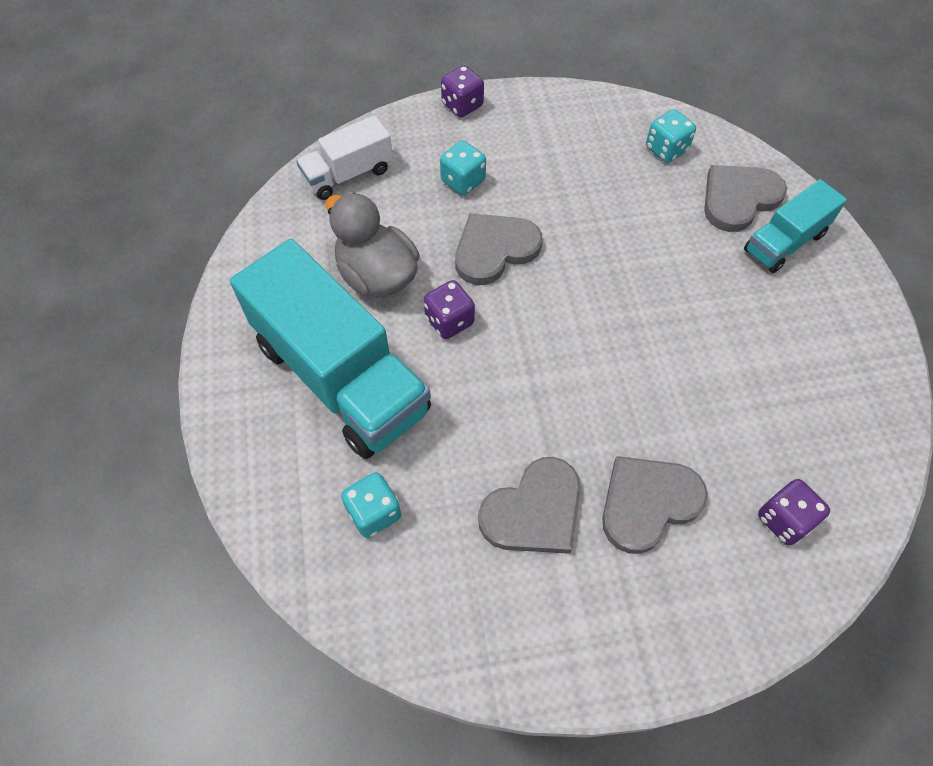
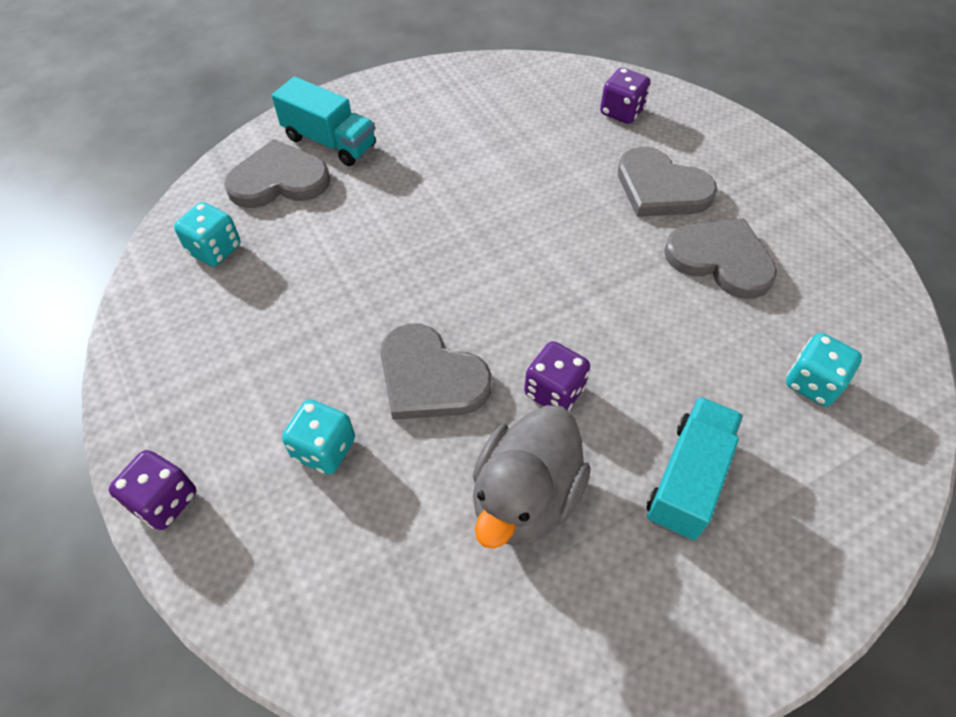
camera: 110 degrees left, 5 degrees down
(341, 377) = (688, 479): turquoise truck -> turquoise truck, size x0.52
(348, 174) = (354, 618): white truck -> none
(739, 198) = (279, 180): grey heart -> grey heart turned 135 degrees clockwise

